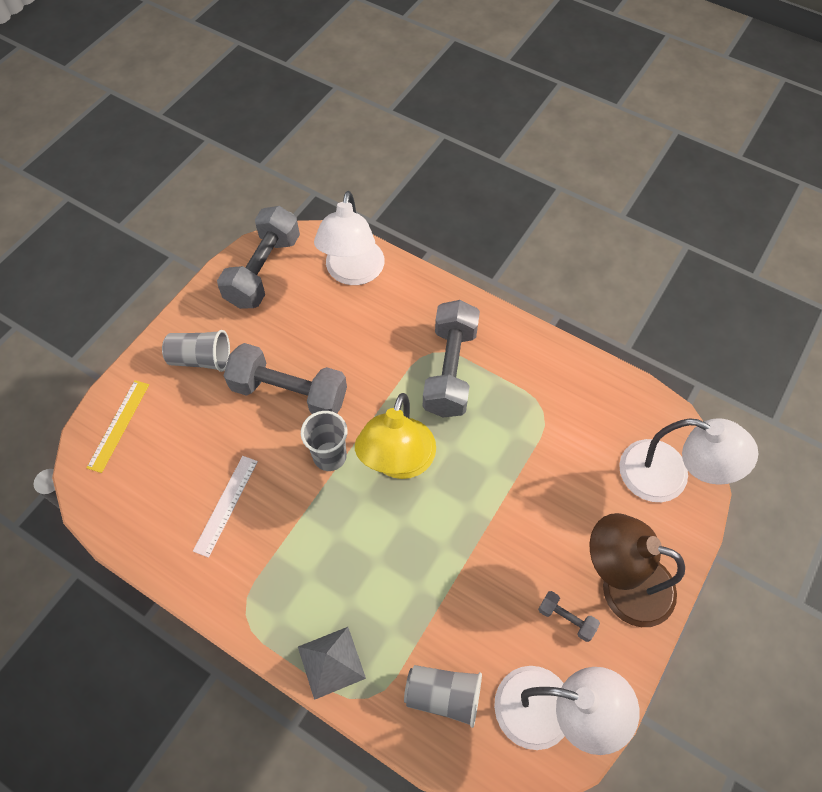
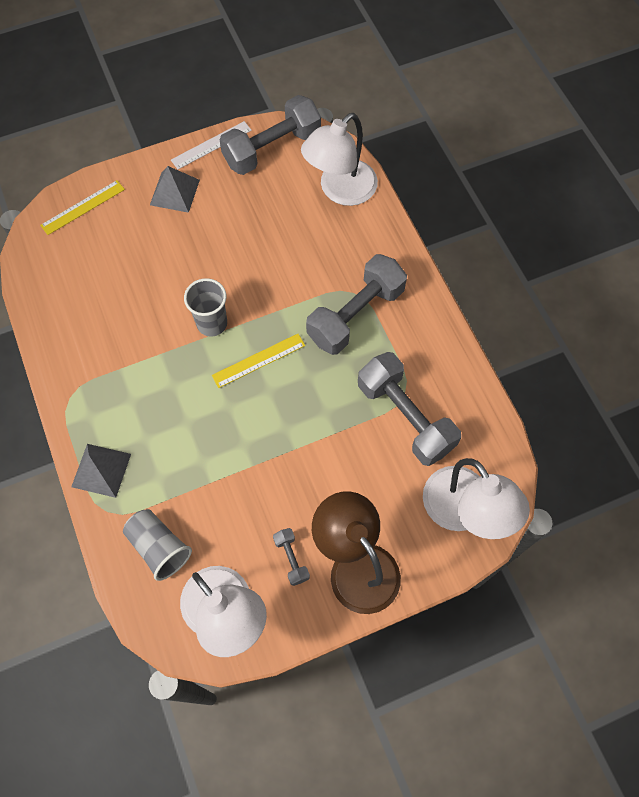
camera: 35 degrees right, 5 degrees up
(201, 359) = (175, 192): grey cup -> grey pyramid
(226, 505) = (113, 312): white ruler -> white ruler (211, 145)
(289, 393) = (219, 257): grey dumbbell -> grey dumbbell (405, 417)
(398, 462) = (258, 360): yellow lamp -> yellow ruler

